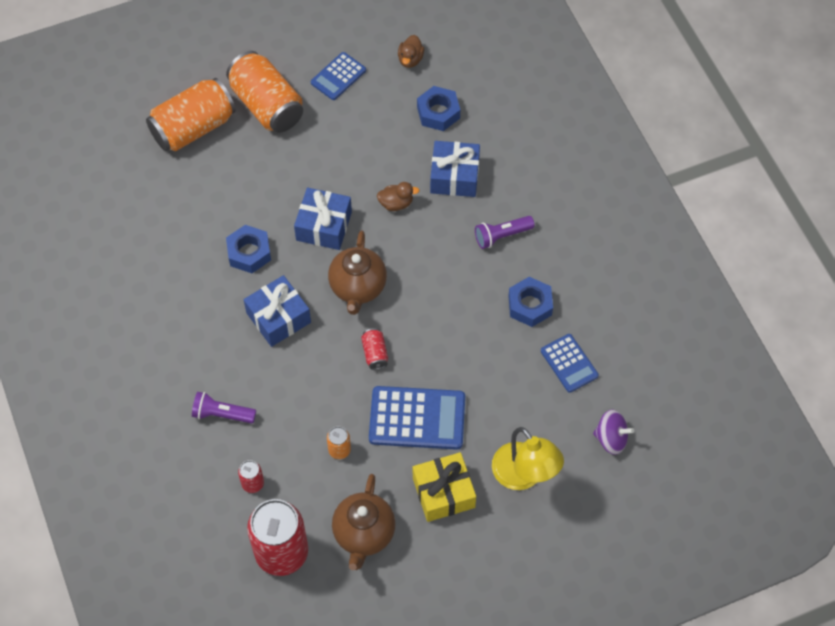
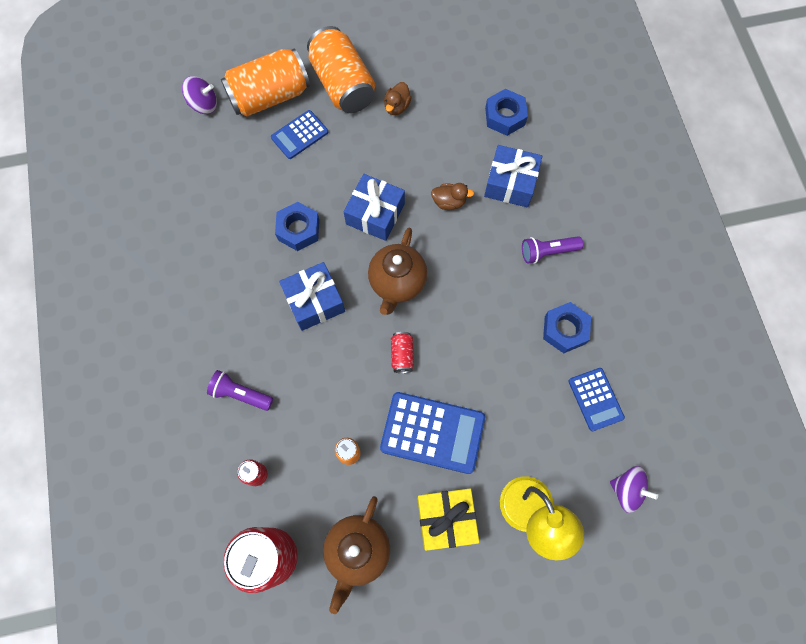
camera: 10 degrees right, 10 degrees up
(126, 146) = (204, 104): none -> purple spinning top
(338, 76) = (415, 66): blue calculator -> blue calculator (300, 135)
(410, 59) = (486, 60): brown duck -> brown duck (397, 106)

